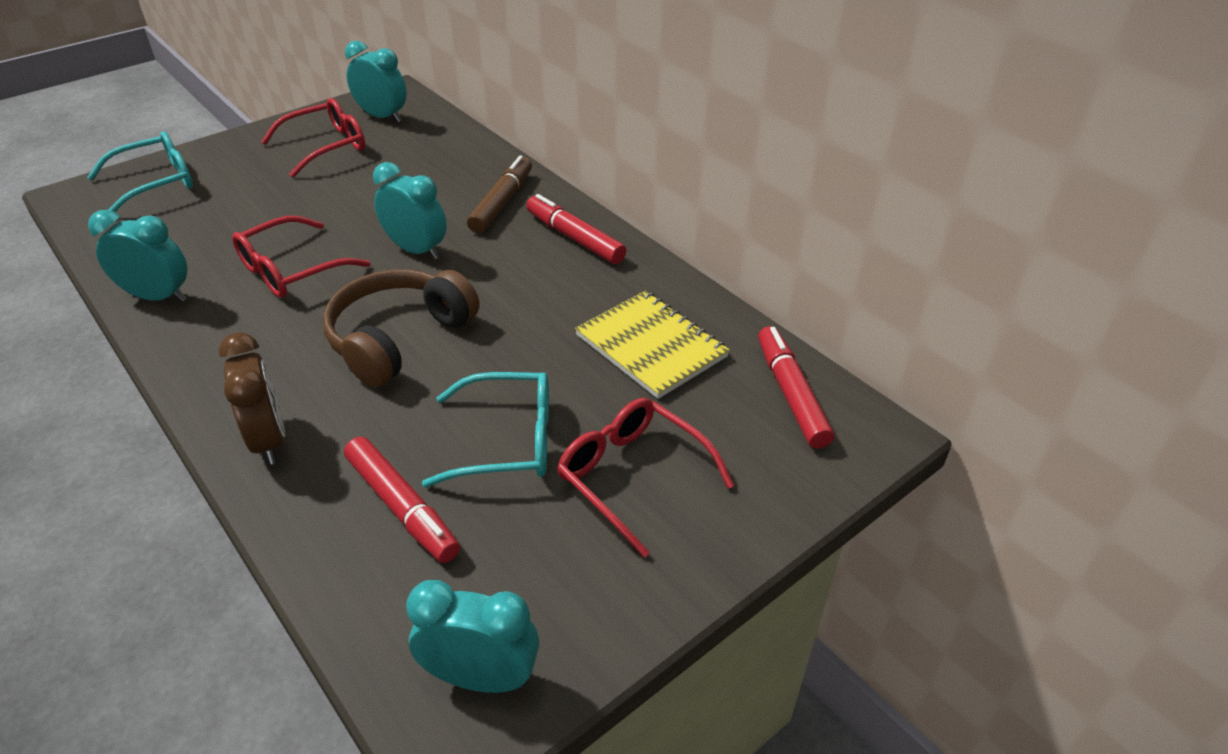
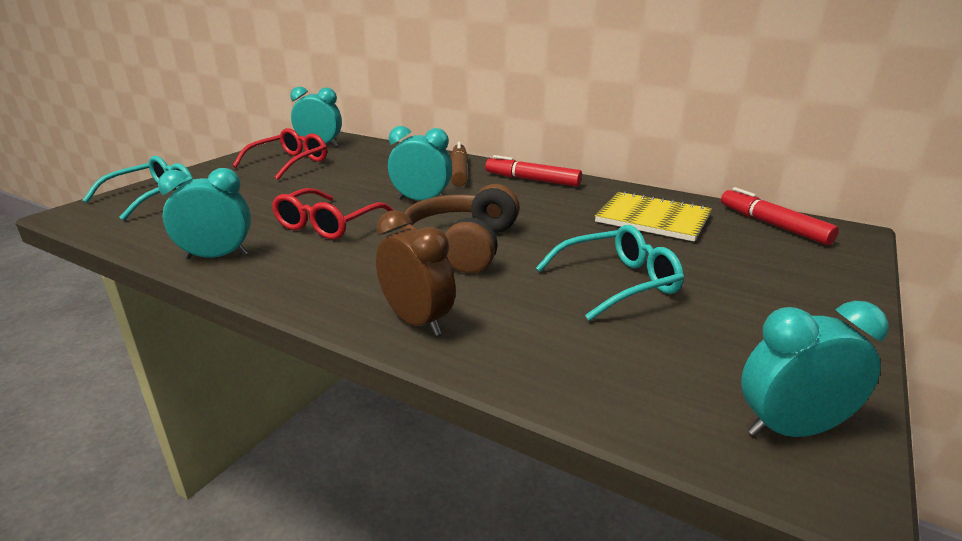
camera: 20 degrees left, 15 degrees down
(402, 506) = (583, 337): red marker -> none
(632, 476) = (732, 283): red glasses -> none

